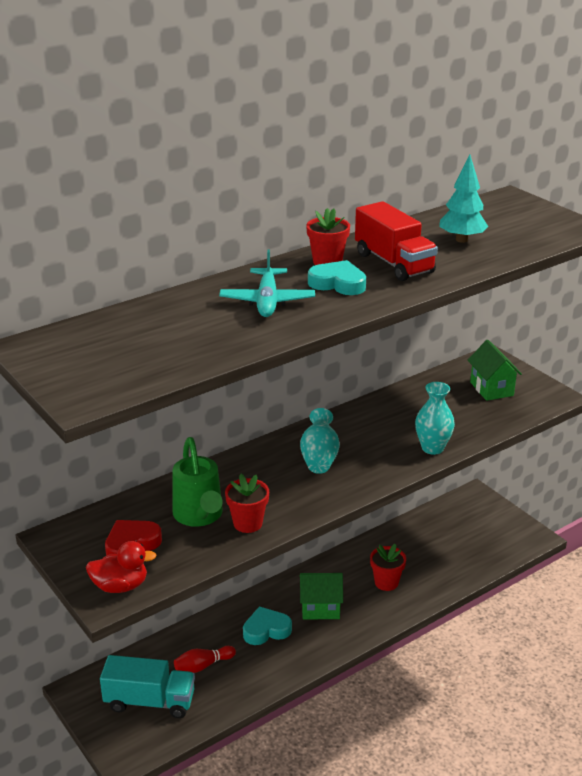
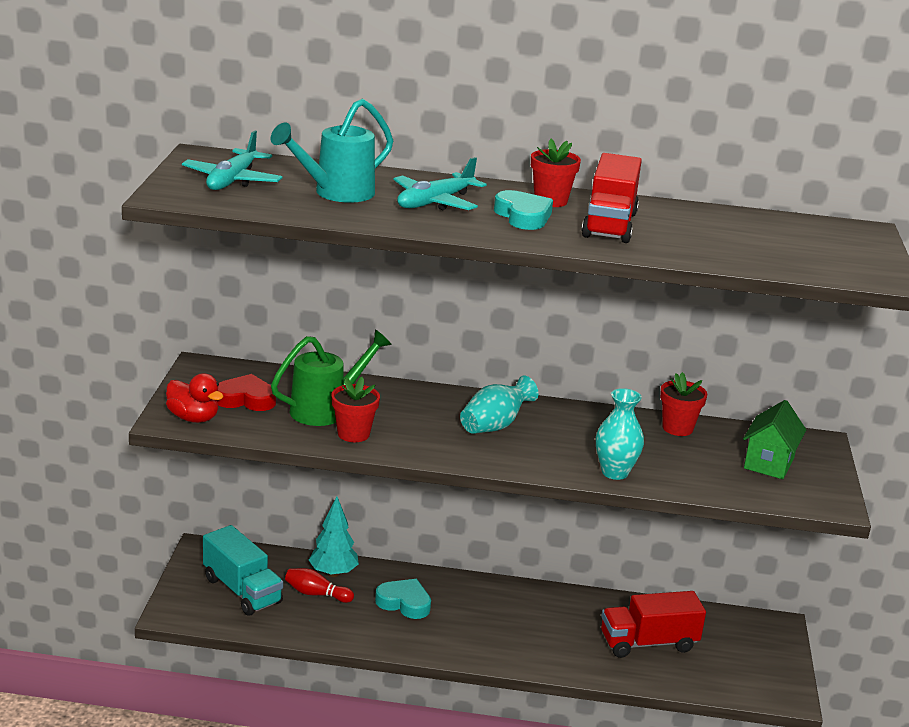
camera: 40 degrees right, 5 degrees down
(98, 358) = (232, 180): none -> turquoise plane
(192, 329) = (336, 193): none -> turquoise watering can
(199, 516) = (325, 410): green watering can -> green watering can turned 150 degrees counterclockwise
(320, 608) = (475, 617): green house -> none
(386, 582) = (567, 636): red flower pot -> red flower pot (677, 428)
(431, 554) = (648, 643): none -> red truck
(461, 240) = (722, 236): turquoise tree -> turquoise tree (333, 573)

